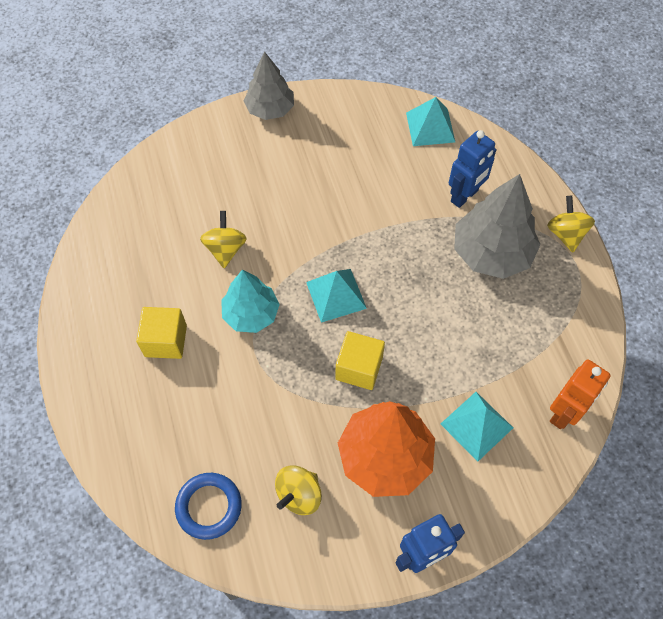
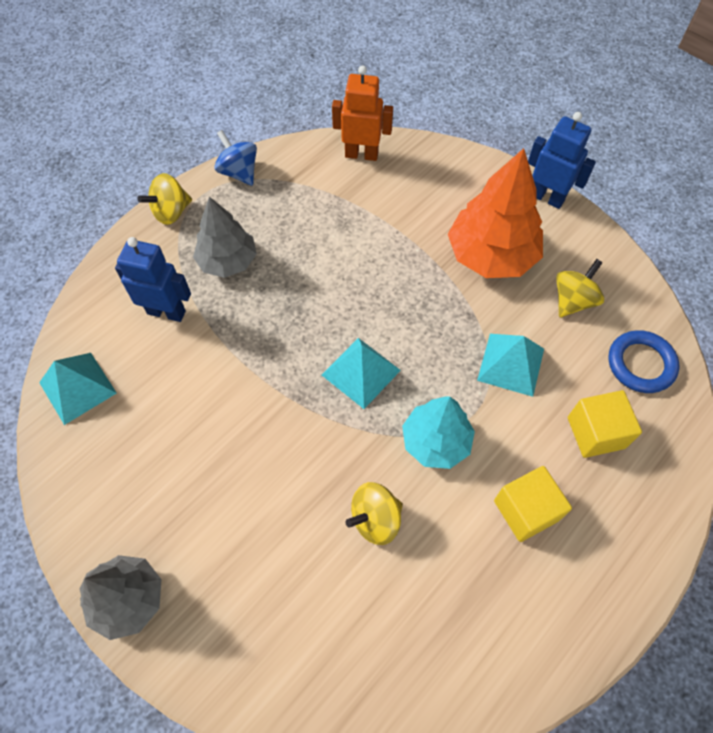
camera: 120 degrees left, 0 degrees up
(299, 495) = (573, 301): yellow spinning top -> yellow spinning top turned 60 degrees counterclockwise
(359, 368) = (425, 313): yellow cube -> yellow cube (595, 432)
(477, 425) = (415, 205): turquoise pyramid -> turquoise pyramid (510, 364)
(491, 253) = (228, 261): grey tree -> grey tree, size x0.66
(589, 300) = (239, 172): none -> blue spinning top

